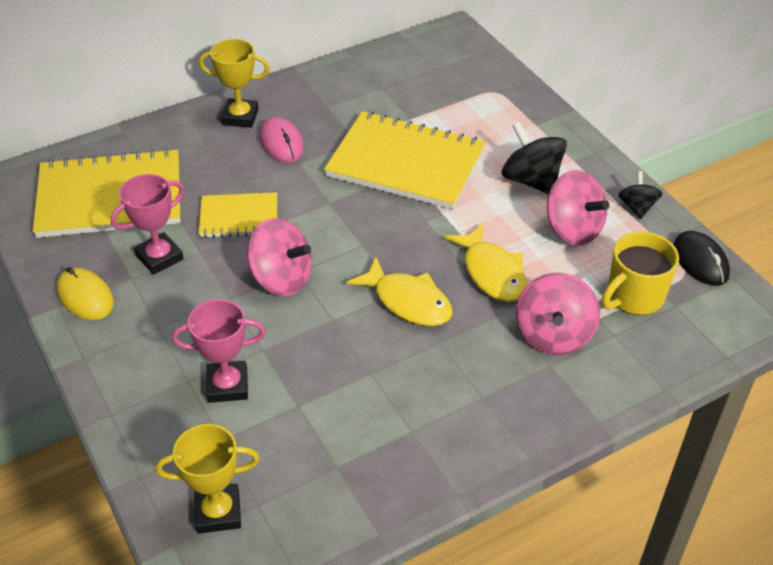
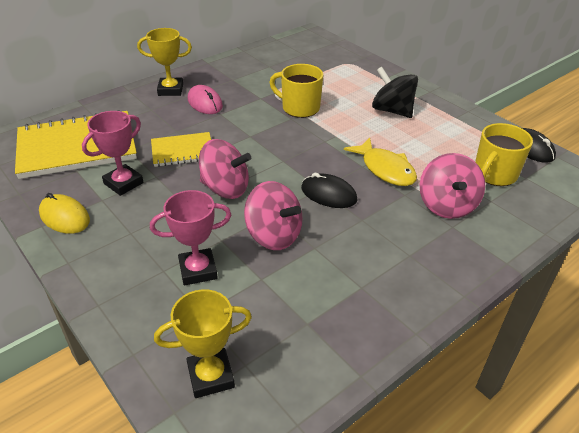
camera: 10 degrees left, 5 degrees down
(405, 163) = (299, 108): yellow notebook -> yellow mug
(408, 301) = (328, 194): yellow fish -> black mouse
(573, 229) = (433, 137): pink spinning top -> pink spinning top (274, 235)
(637, 207) = (472, 120): black spinning top -> none

